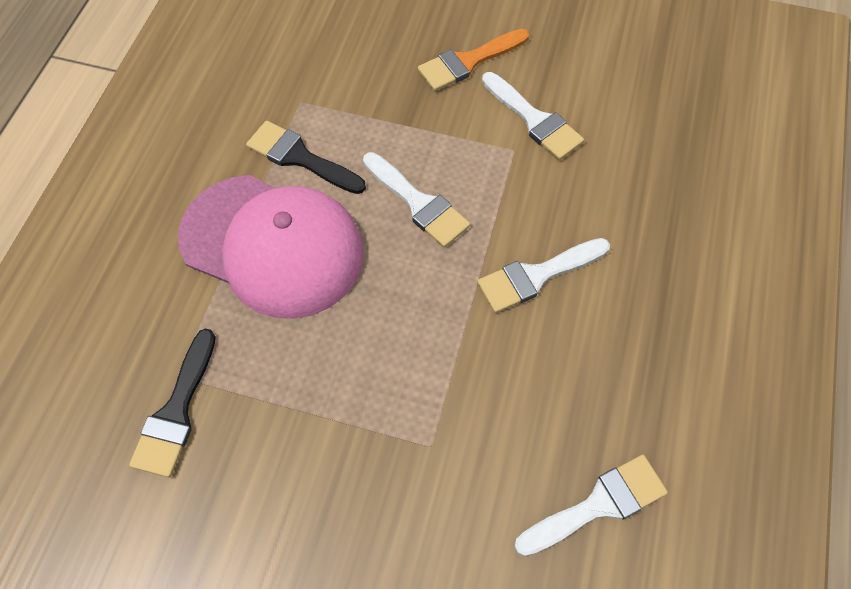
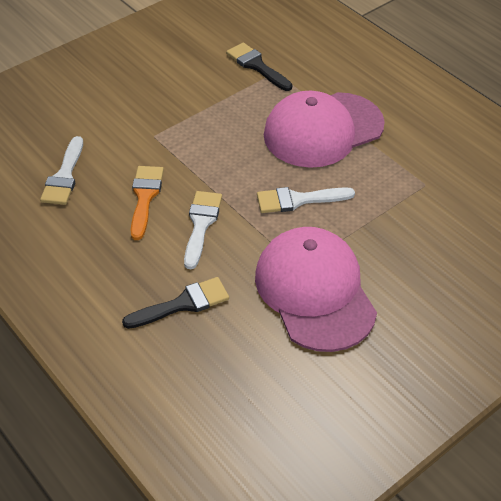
camera: 125 degrees right, 15 degrees down
(300, 157) = (378, 165): black brush -> black brush (183, 304)
(468, 62) = (397, 286): orange brush -> orange brush (145, 197)
(534, 120) = (315, 291): white brush -> pink cap

